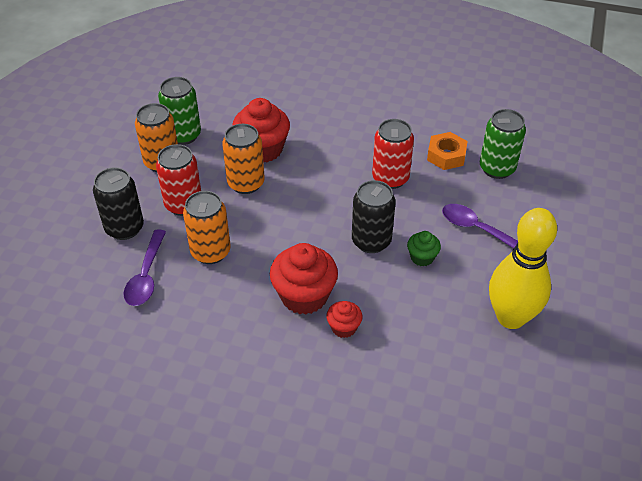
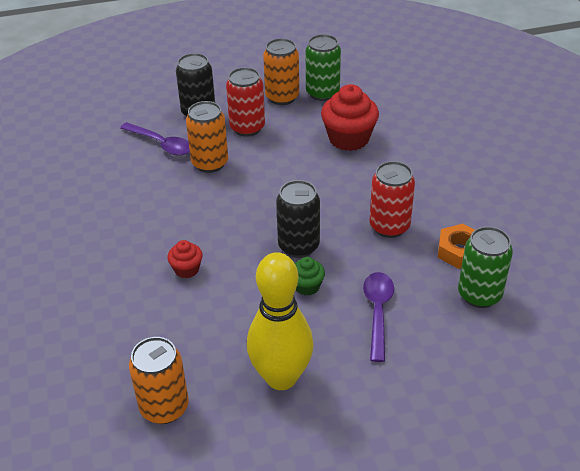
camera: 60 degrees right, 5 degrees down
(146, 275) = (161, 144): purple spoon -> purple spoon turned 120 degrees counterclockwise
(246, 183) = (300, 147): orange can -> orange can (164, 407)
(304, 296) = (203, 232): red cupcake -> none

